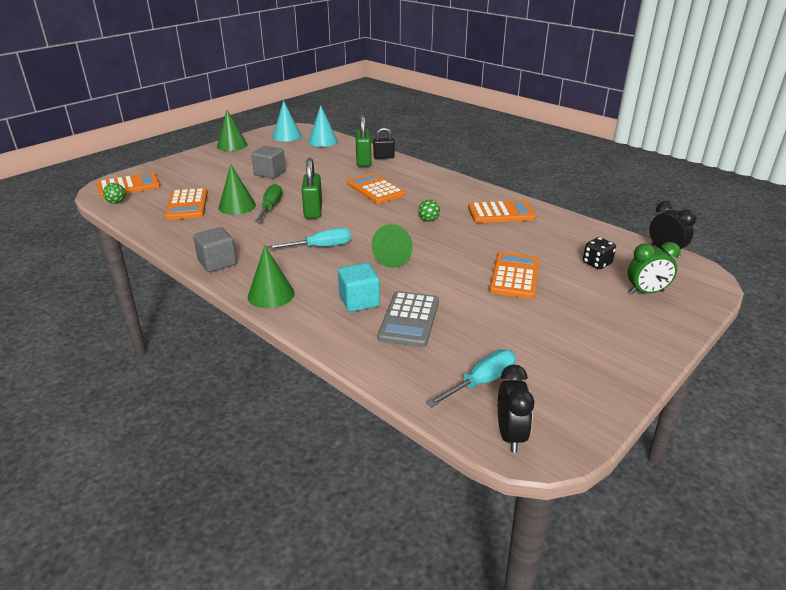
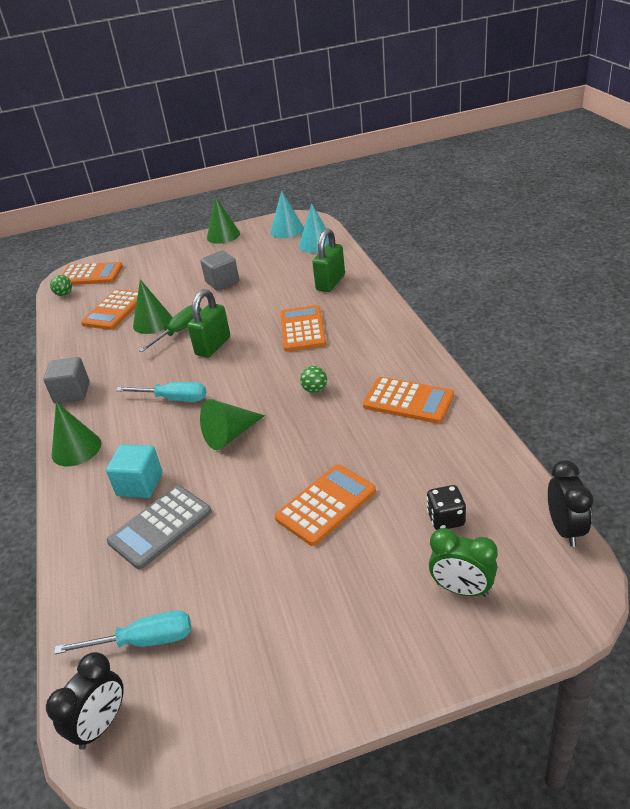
camera: 35 degrees right, 5 degrees up
(384, 157) = (358, 280): black padlock -> none

